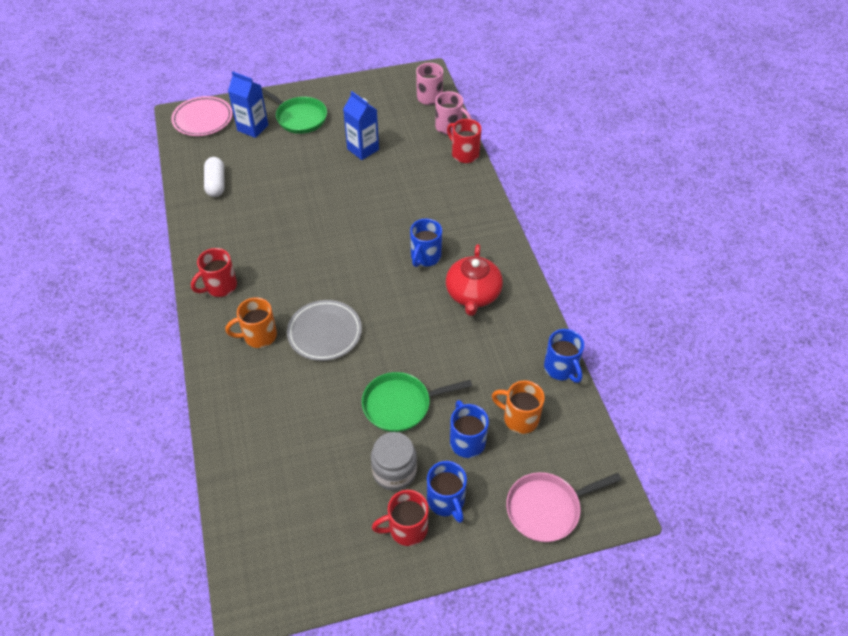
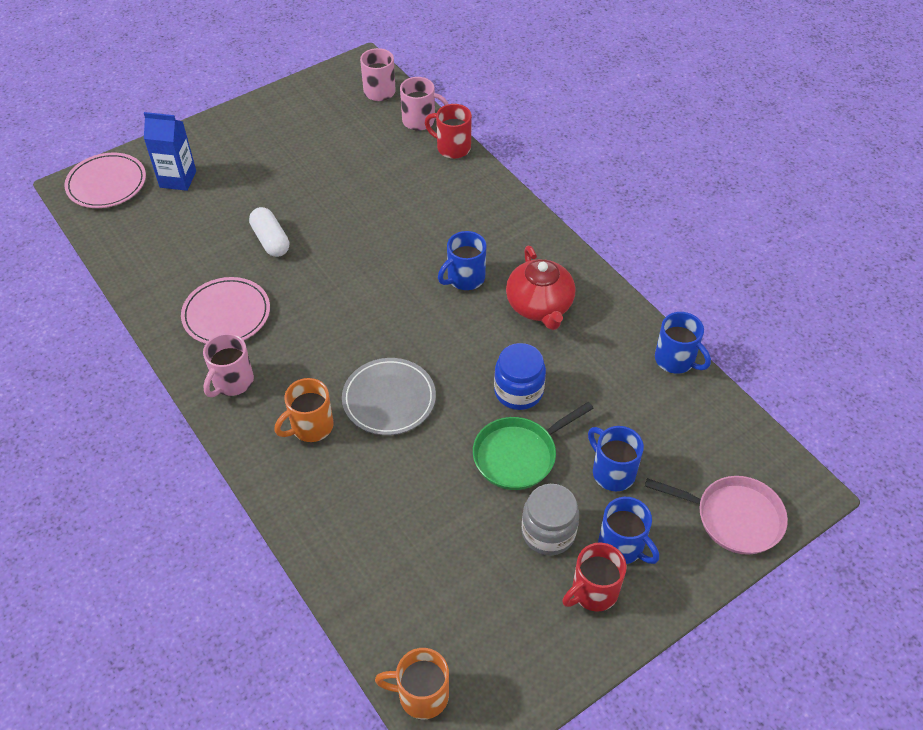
camera: 20 degrees left, 0 degrees up
(216, 184) = (164, 259): white capsule -> white capsule (270, 240)
(220, 286) = (232, 382): red mug -> pink mug
(239, 236) = (226, 314): none -> pink plate
(299, 117) = (231, 153): green pan -> none
(363, 149) = (329, 172): blue carton -> none
(424, 356) = (518, 391): none -> blue jar
(425, 257) = (464, 278): blue mug -> blue mug turned 45 degrees clockwise
(519, 418) = (657, 428): orange mug -> orange mug (421, 695)
(547, 508) = (733, 517): pink pan -> pink pan turned 120 degrees counterclockwise

